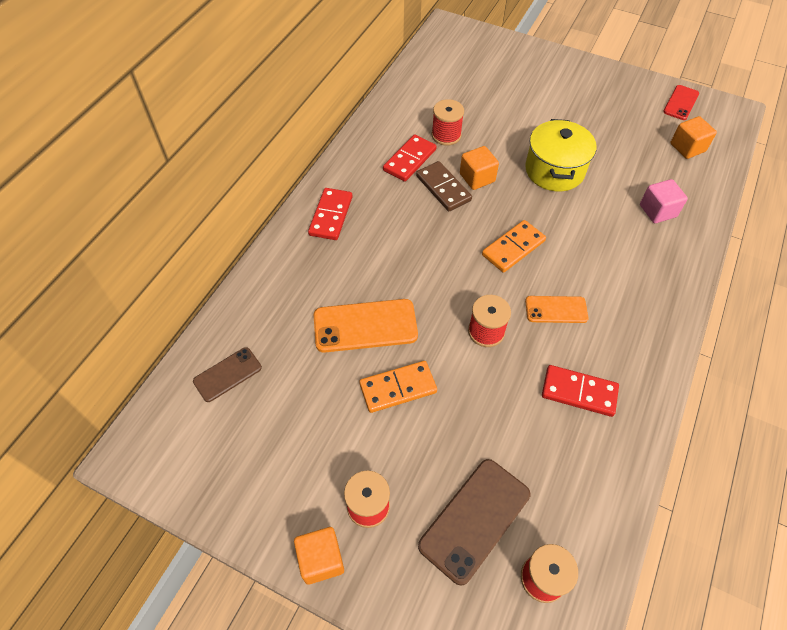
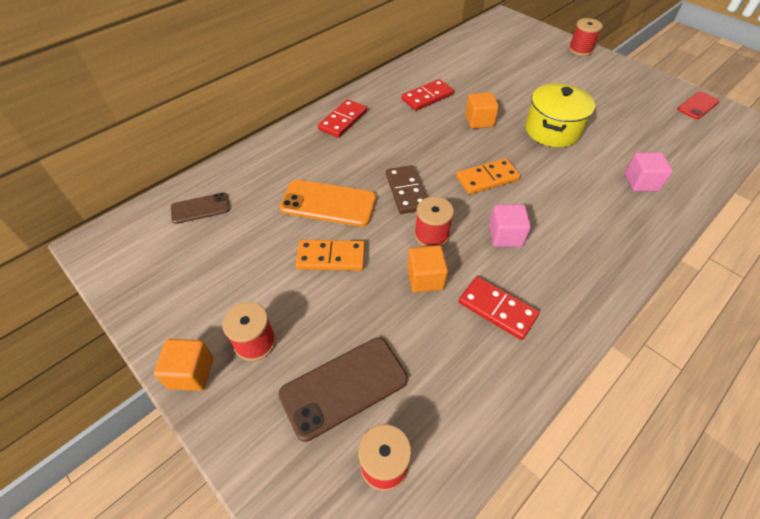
camera: 20 degrees right, 5 degrees down
(443, 188) = (446, 122): brown domino -> brown domino (406, 191)
(446, 135) = (467, 87): red spool -> red spool (580, 50)
(556, 310) = (505, 235): orange phone -> pink cube
(687, 147) = (691, 140): orange cube -> orange cube (425, 278)

